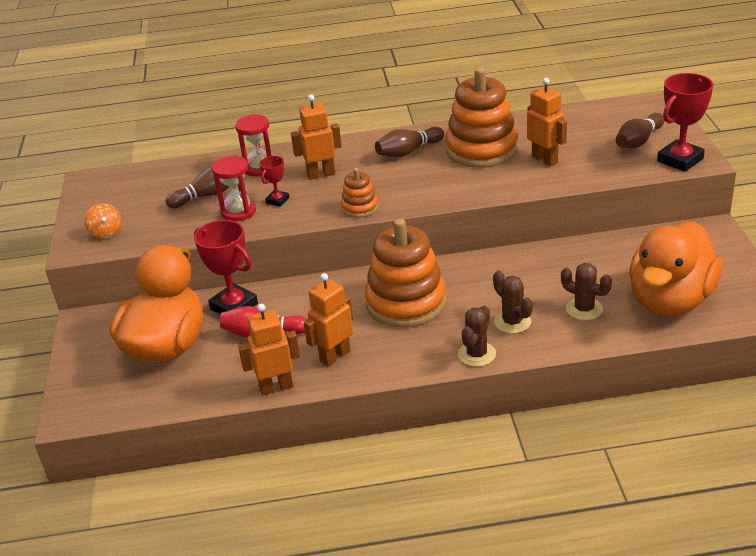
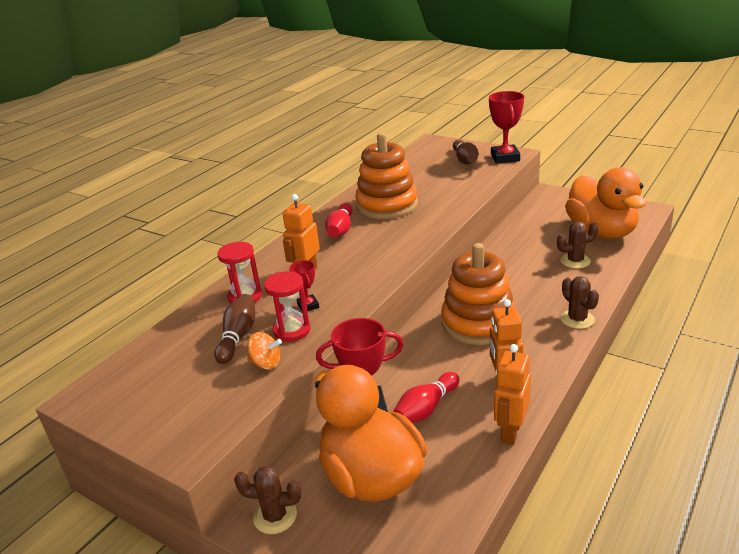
camera: 50 degrees left, 5 degrees down
(106, 233) = (195, 420): orange spinning top -> orange spinning top (266, 363)
(360, 207) = (380, 274): orange stacking toy -> none
(408, 151) = (340, 230): brown bowling pin -> red bowling pin
(512, 322) = (557, 291): brown cactus -> brown cactus (275, 516)
(545, 159) = (436, 191): orange robot -> none

